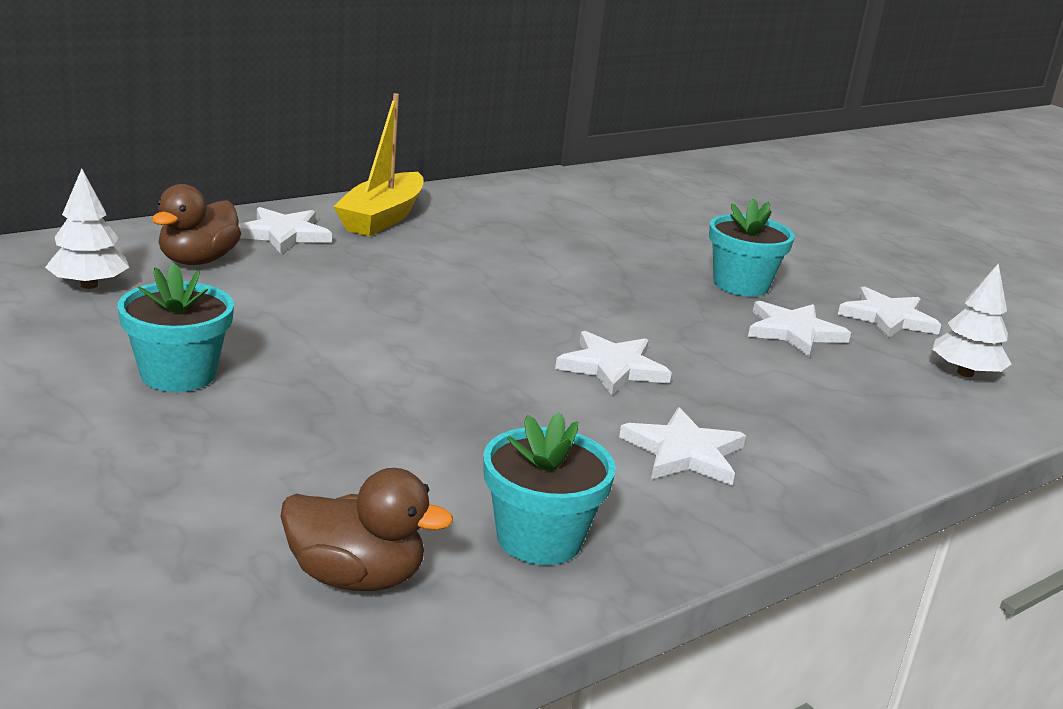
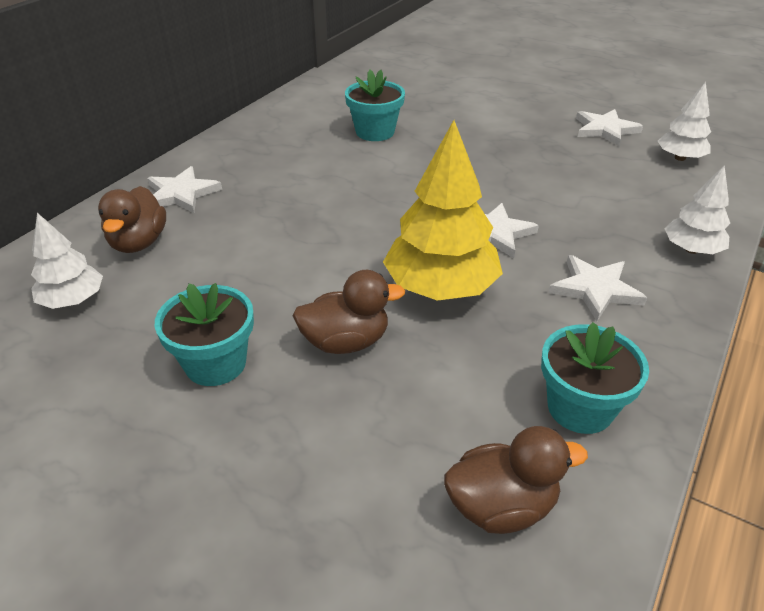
camera: 20 degrees left, 15 degrees up
(331, 401) = (346, 342): none -> brown duck
(382, 218) = (238, 154): yellow boat -> none
(490, 392) = (440, 287): none -> yellow tree
(741, 285) = (506, 132): turquoise flower pot -> turquoise flower pot (375, 132)
(794, 332) = (567, 160): white star -> none
(865, 459) = (691, 249): none -> white tree

